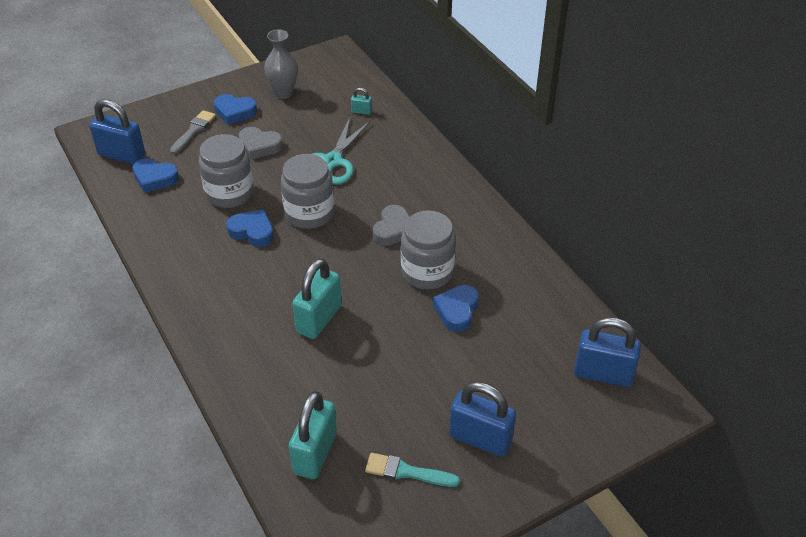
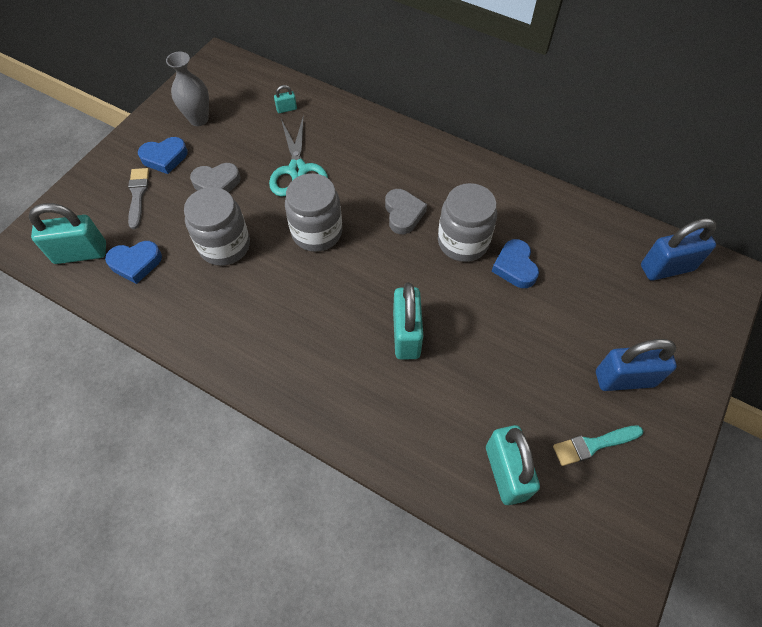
camera: 30 degrees left, 15 degrees up
(122, 155) = (80, 253): blue padlock -> turquoise padlock
(252, 231) = (277, 275): blue heart -> none

